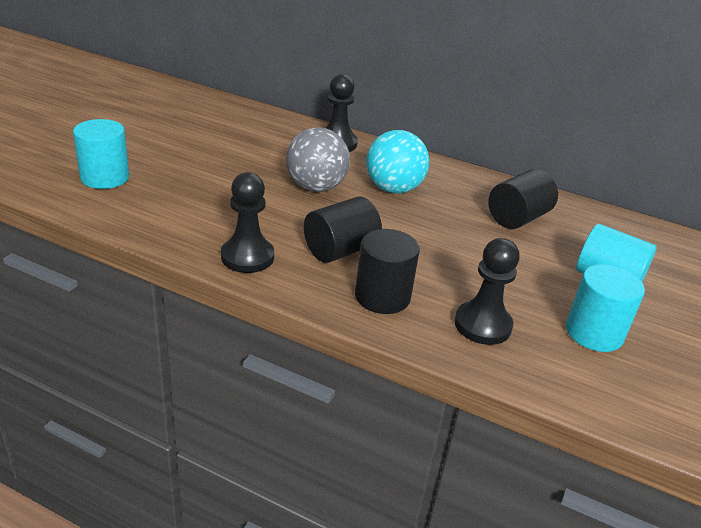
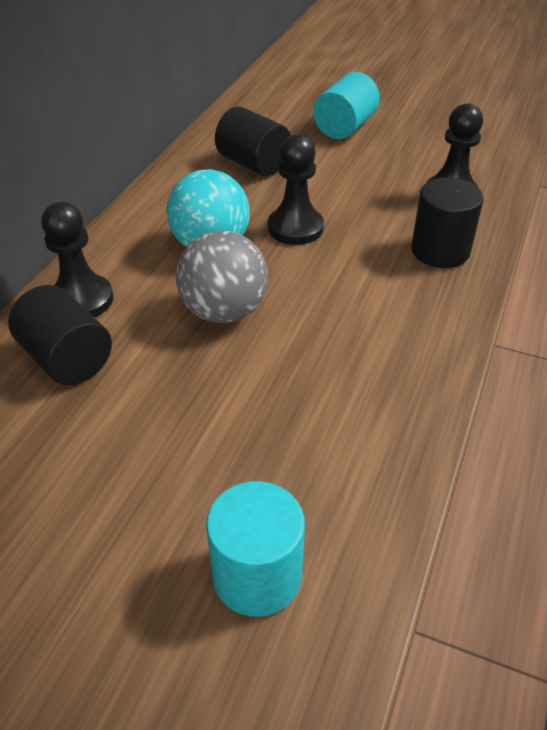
camera: 90 degrees left, 10 degrees up
(247, 257) = (417, 356): black pawn -> black pawn (295, 228)
(340, 250) = (369, 282): black cylinder -> black cylinder (67, 359)
(594, 333) = (428, 142): turquoise cylinder -> none

